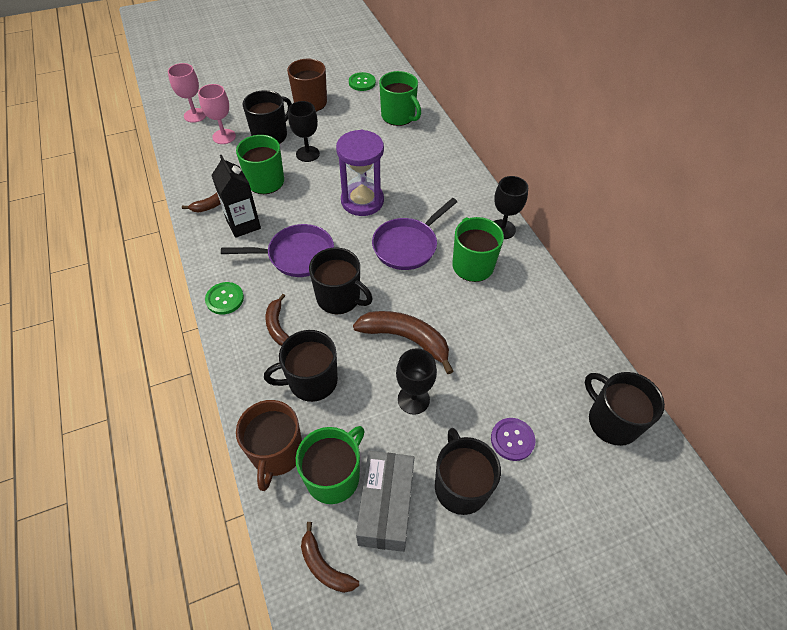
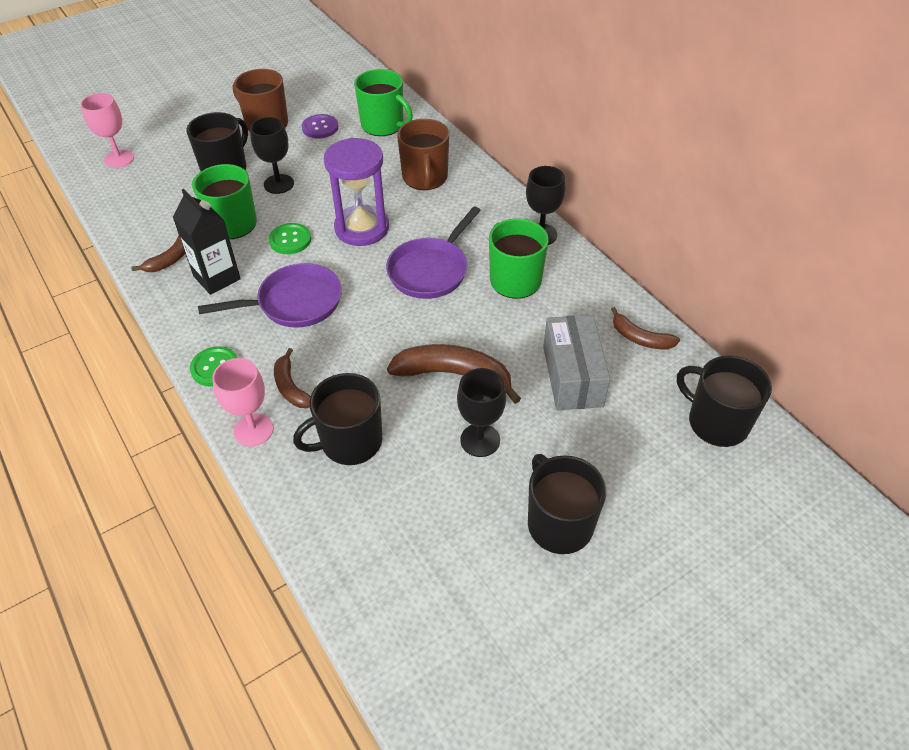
camera: 10 degrees left, 5 degrees down
(224, 136) = (164, 179): pink goblet -> pink goblet (253, 430)
(276, 453) = (327, 529): brown mug -> brown mug (425, 178)
(324, 566) = (418, 643): brown banana -> brown banana (640, 338)
(334, 476) = (404, 542): green mug -> none
(339, 298) = (361, 343): black mug -> none
(362, 82) = (327, 92): green button -> green button (290, 240)
(386, 506) = (476, 563): grey box -> grey box (572, 376)
(512, 439) = (607, 463): purple button -> purple button (320, 127)

